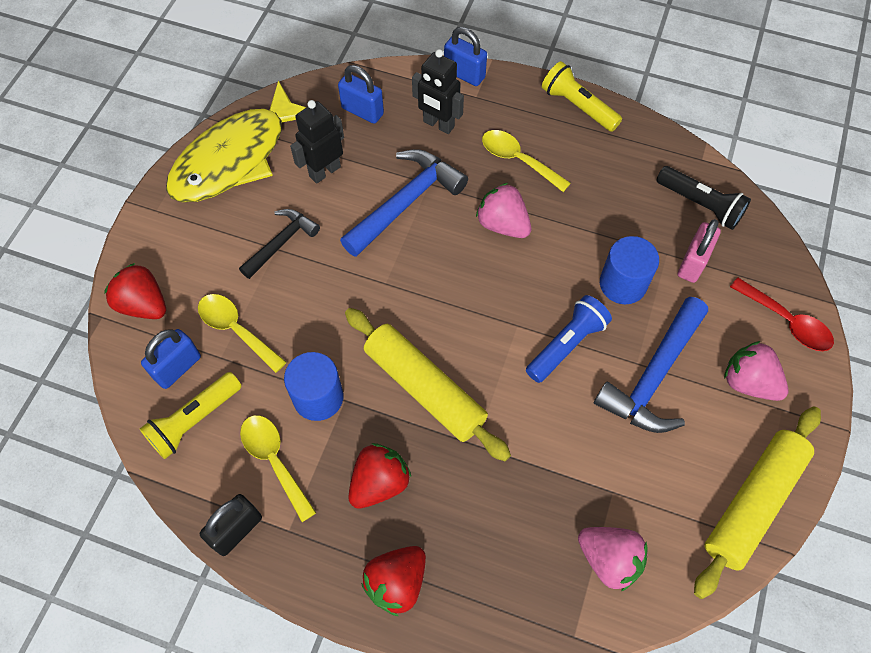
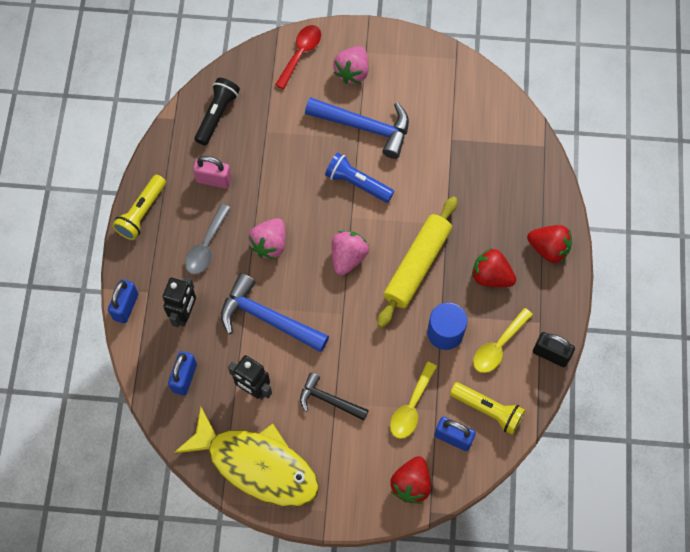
camera: 105 degrees left, 5 degrees up
(518, 160) = (206, 246): yellow spoon -> grey spoon
(609, 559) = (494, 135): pink strawberry -> pink strawberry (348, 257)
(622, 284) = (299, 156): blue cylinder -> none
(692, 263) = (269, 114): pink padlock -> pink padlock (214, 180)
(753, 503) = (433, 62): yellow rolling pin -> none

